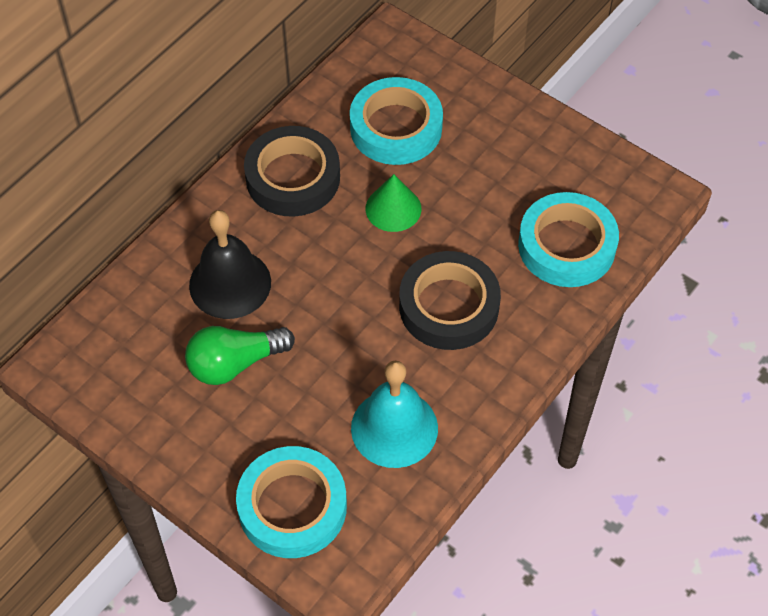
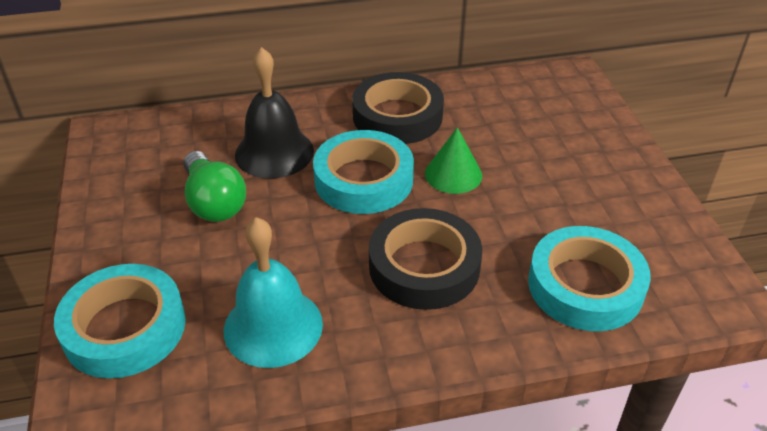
camera: 40 degrees right, 15 degrees down
(235, 363) = (214, 202): green light bulb -> green light bulb turned 135 degrees counterclockwise
(396, 127) = (513, 126): turquoise tape -> turquoise tape (363, 180)

